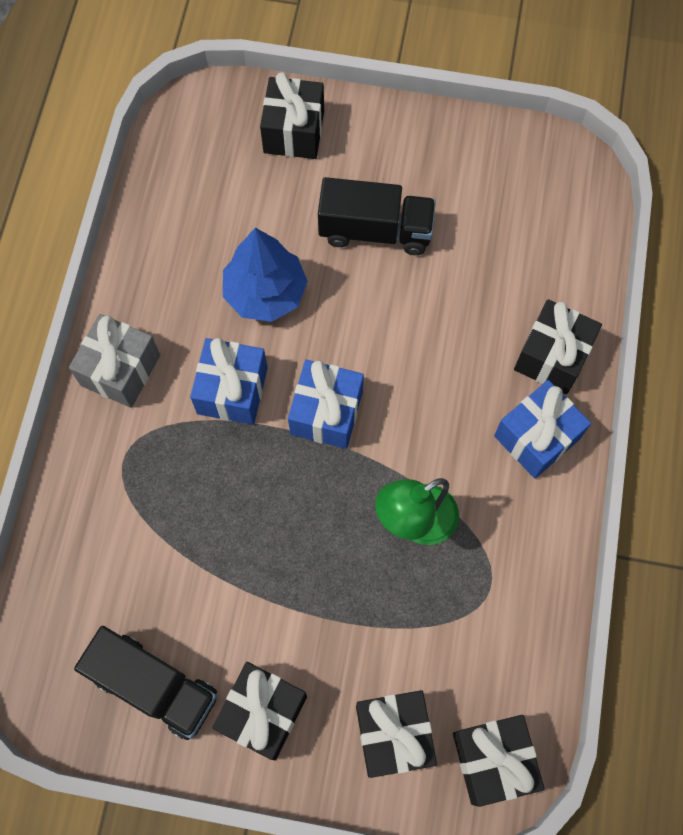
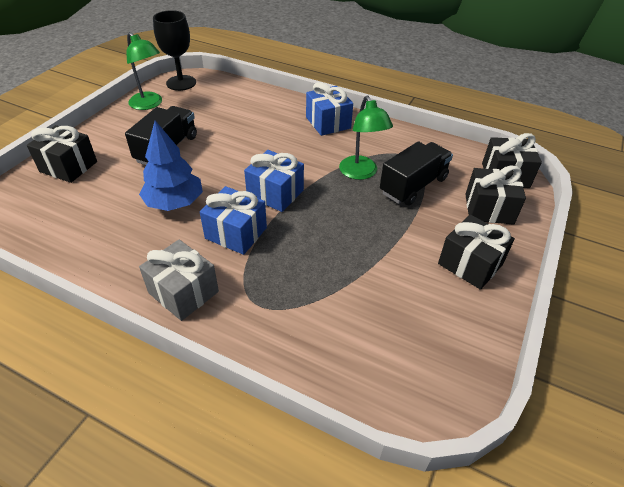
camera: 75 degrees left, 25 degrees down
(154, 686) = (444, 320): black truck -> black truck (413, 186)
(479, 153) = (149, 104): none -> green lamp
(552, 356) = (285, 108): black gift -> none
(562, 168) = (181, 83): none -> black goblet

